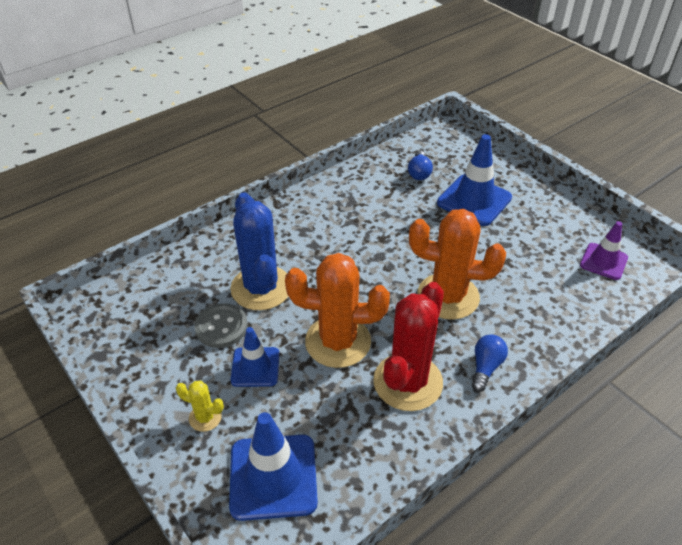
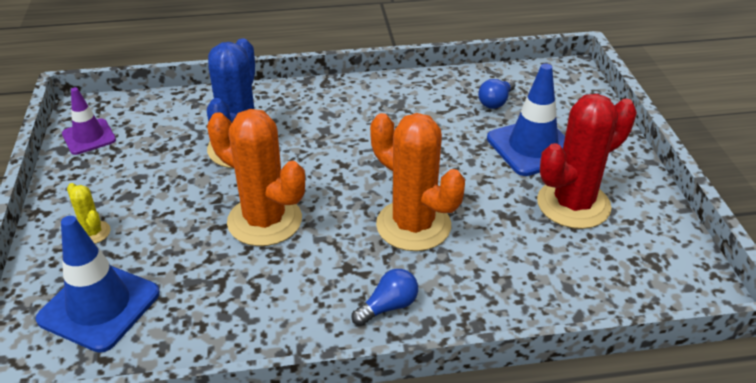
camera: 30 degrees right, 5 degrees down
(221, 327) = (176, 166): grey button -> none
(255, 367) = (172, 211): blue traffic cone -> none
(408, 382) = (295, 284): red cactus -> red cactus (573, 204)
(603, 261) = (632, 262): purple traffic cone -> purple traffic cone (89, 137)

